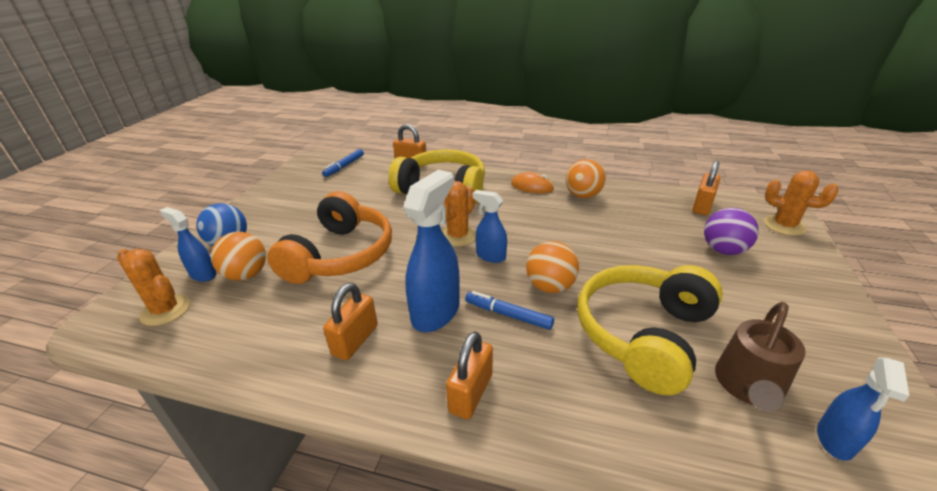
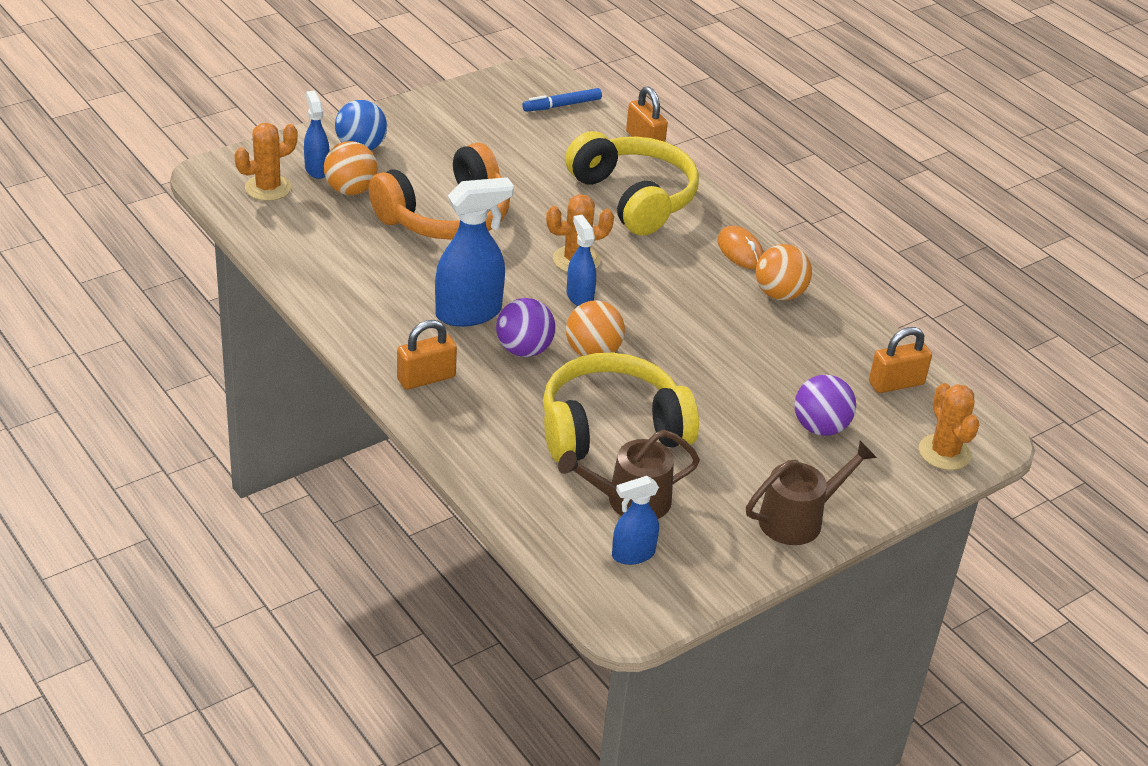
camera: 35 degrees right, 5 degrees up
(166, 310) = (268, 188): orange cactus -> orange cactus turned 75 degrees clockwise
(355, 340) = (385, 296): orange padlock -> none
(508, 315) = (524, 350): blue marker -> purple ball
(827, 316) = (798, 519): none -> brown watering can

